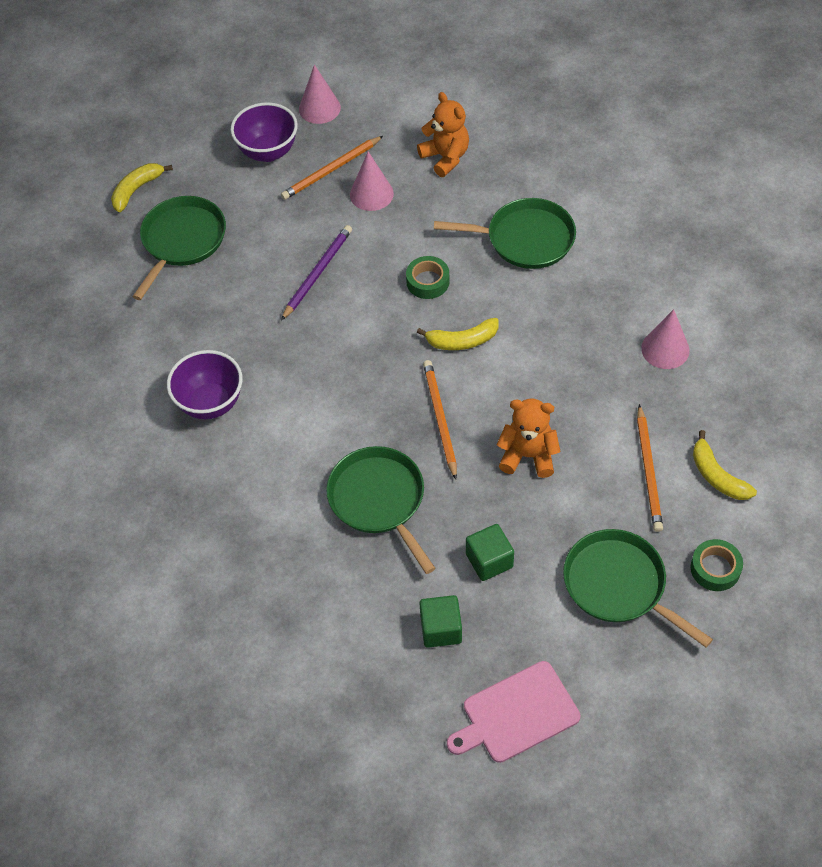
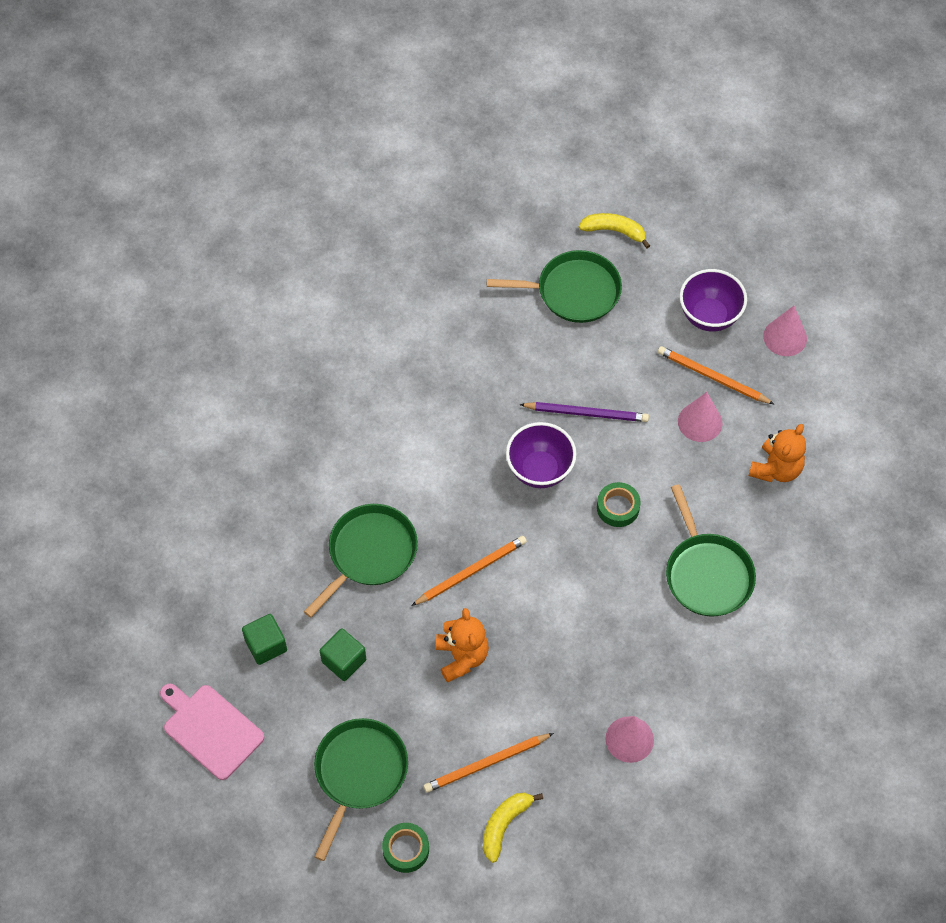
camera: 65 degrees right, 5 degrees up
(210, 403) = (413, 386): purple bowl -> purple bowl (540, 470)
(462, 341) = (563, 560): yellow banana -> none

